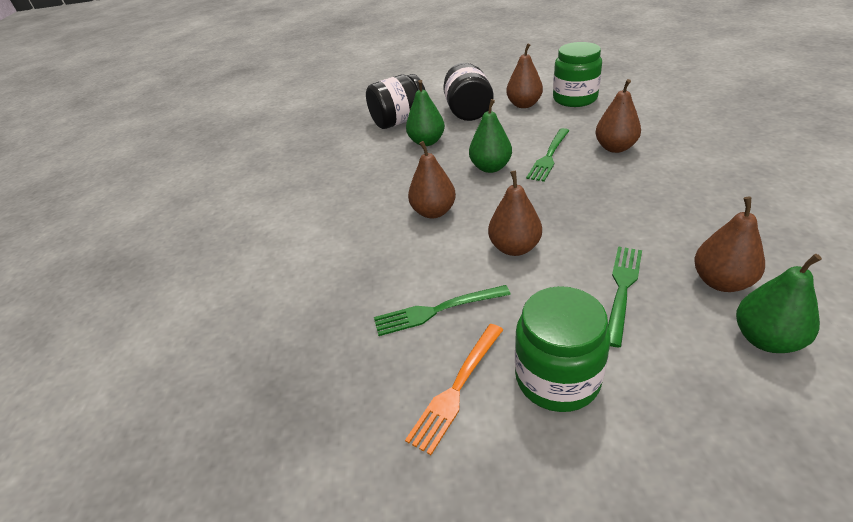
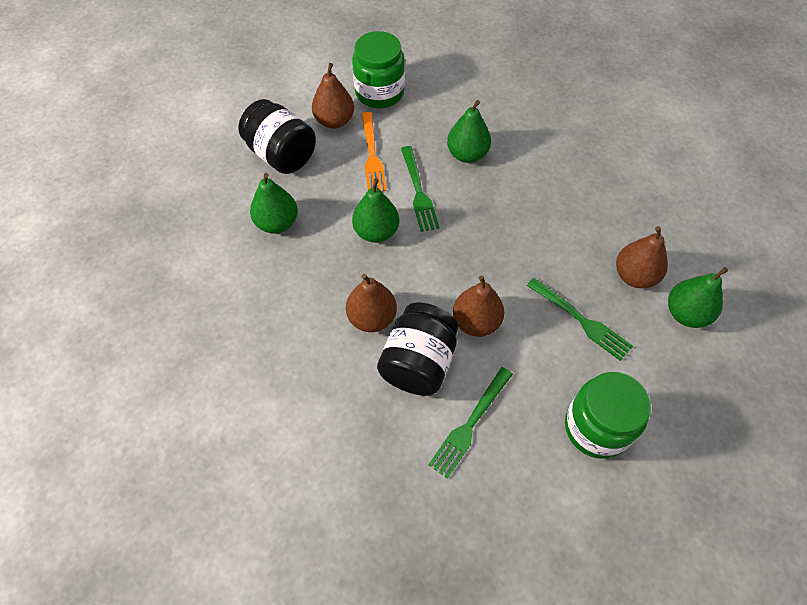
camera: 45 degrees left, 20 degrees up
(399, 121) = (213, 202): black jar -> black jar (418, 362)
(457, 388) = (542, 481): orange fork -> orange fork (372, 155)
(615, 148) = (467, 154): brown pear -> green pear
(622, 289) = (581, 320): green fork -> green fork turned 150 degrees clockwise

